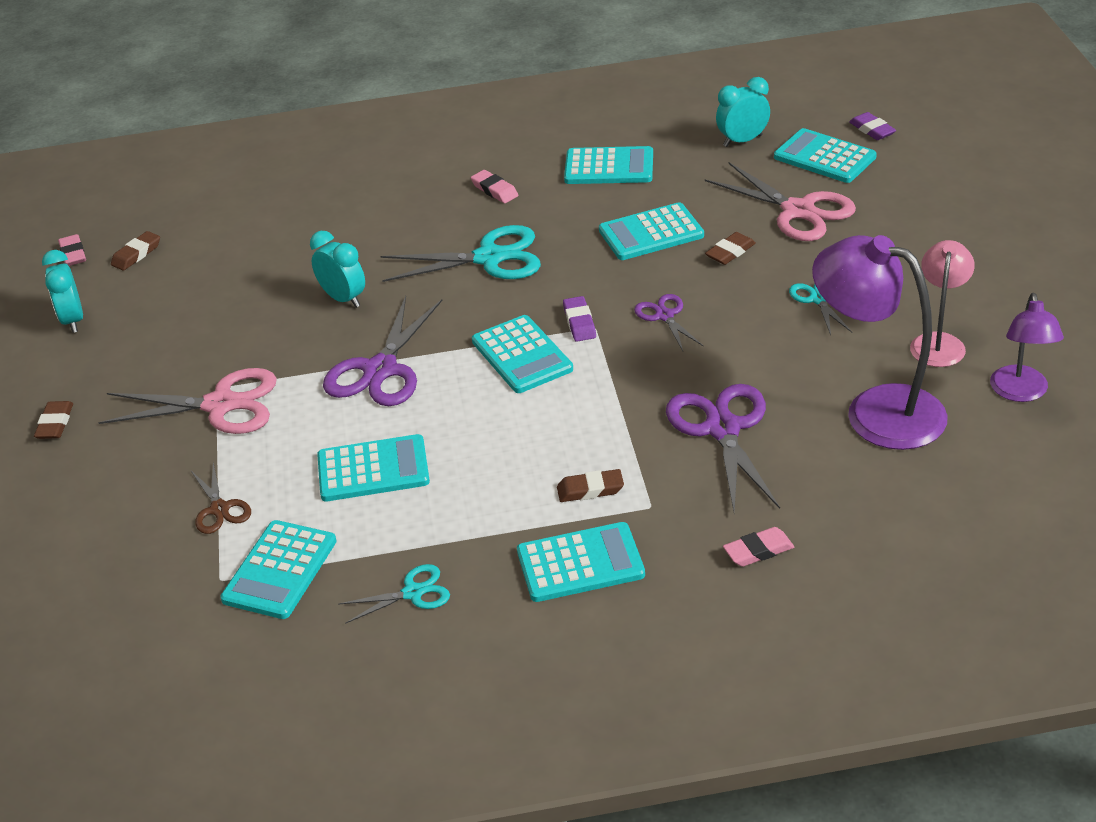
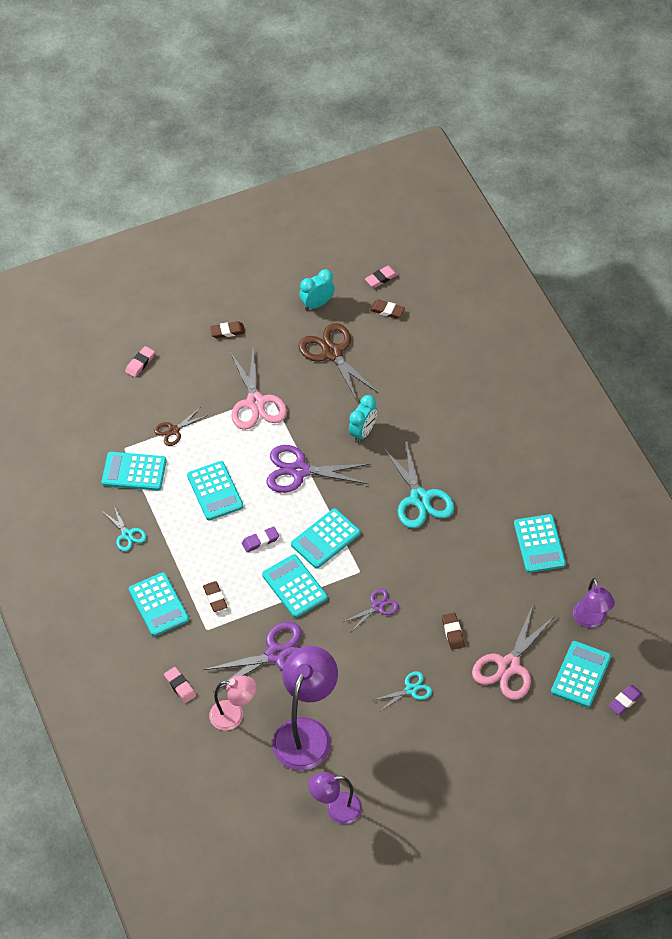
camera: 75 degrees right, 15 degrees up
(177, 314) = (332, 353): none -> brown scissors
(494, 190) = (497, 483): pink eraser -> pink eraser (140, 363)
(579, 322) = (362, 562): purple eraser -> purple eraser (260, 541)
(651, 233) = (465, 583): turquoise calculator -> turquoise calculator (294, 586)
(730, 252) = (453, 632): brown eraser -> brown eraser turned 45 degrees clockwise
(742, 141) = (591, 620): turquoise clock -> purple lamp
(938, 342) = (378, 761): pink lamp -> pink lamp (234, 715)

